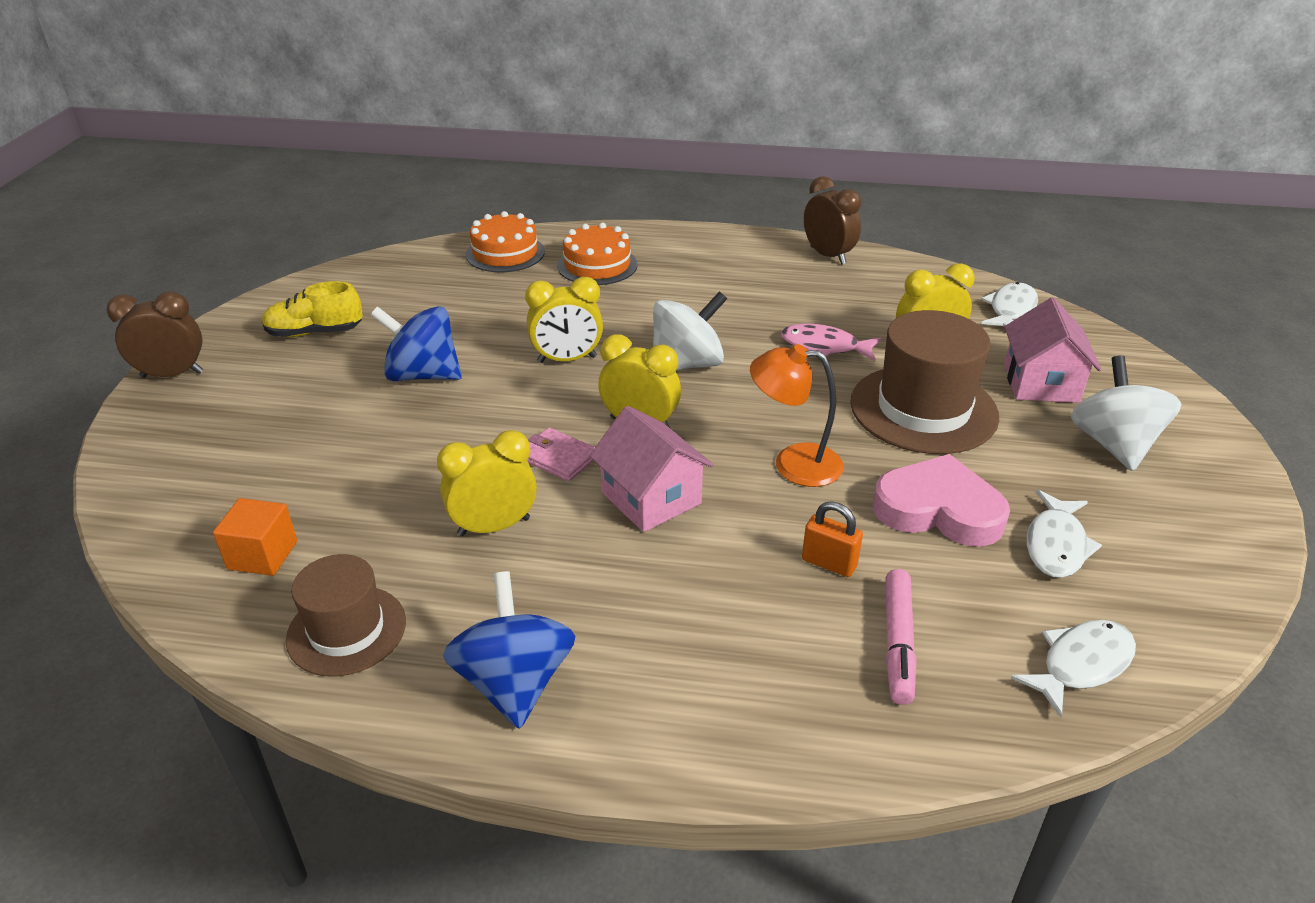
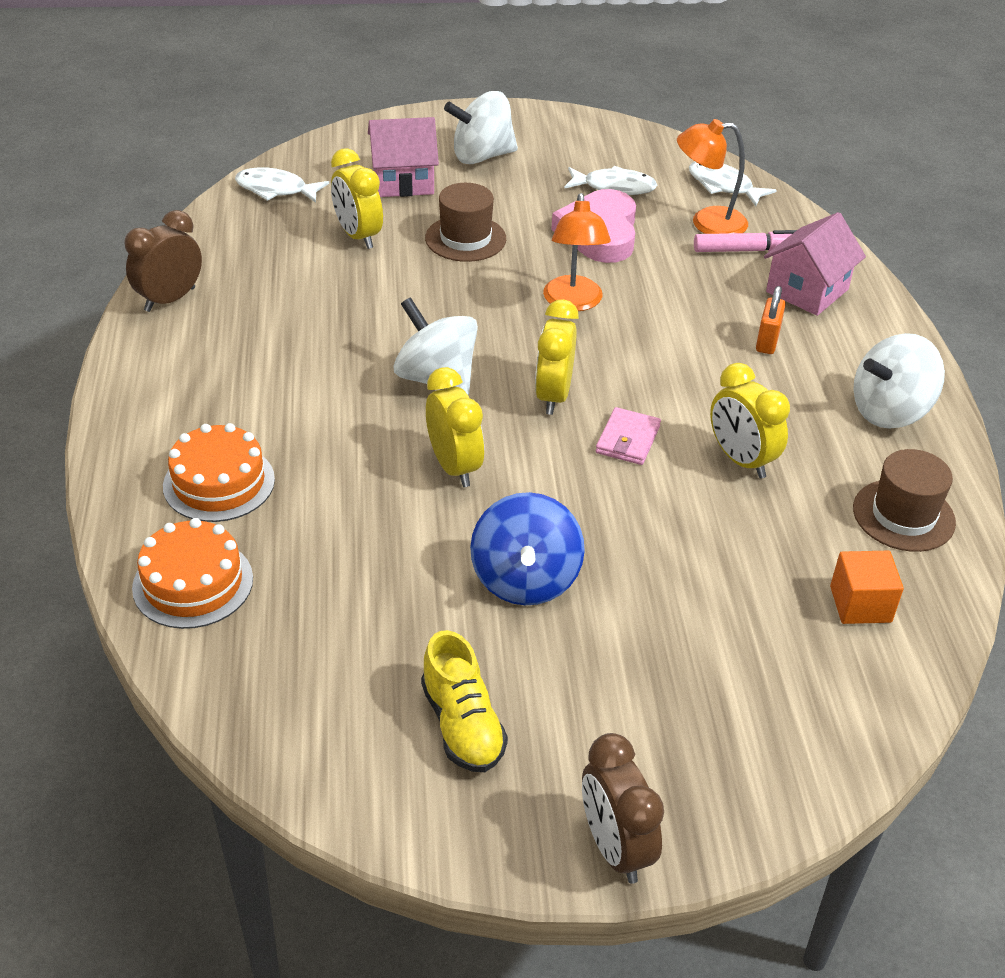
camera: 105 degrees left, 5 degrees up
(514, 682) = (889, 411): blue spinning top -> white spinning top
(651, 498) = (657, 374): pink house -> pink house (807, 290)
(824, 347) = (376, 294): pink fish -> none
(829, 563) = (686, 280): orange padlock -> orange padlock (767, 341)
(923, 409) = (465, 238): brown hat -> brown hat, size x0.62
(970, 618) = (707, 223): none -> orange lamp

